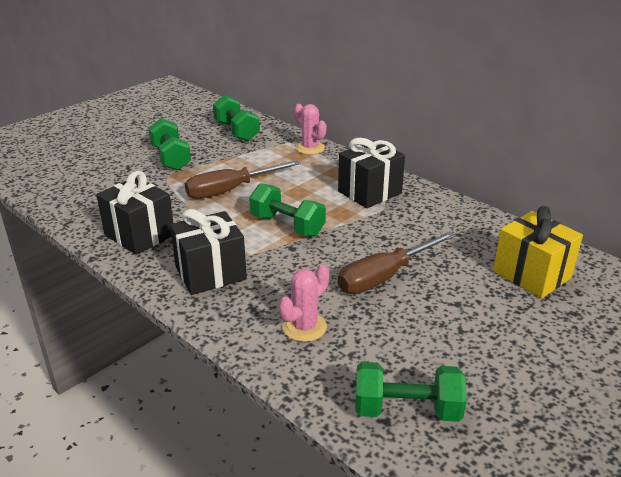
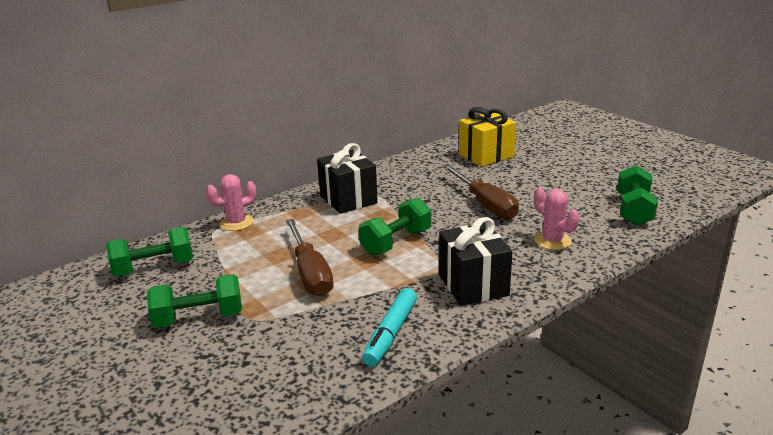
camera: 80 degrees left, 5 degrees down
(139, 235) = (391, 334): black gift -> turquoise marker

